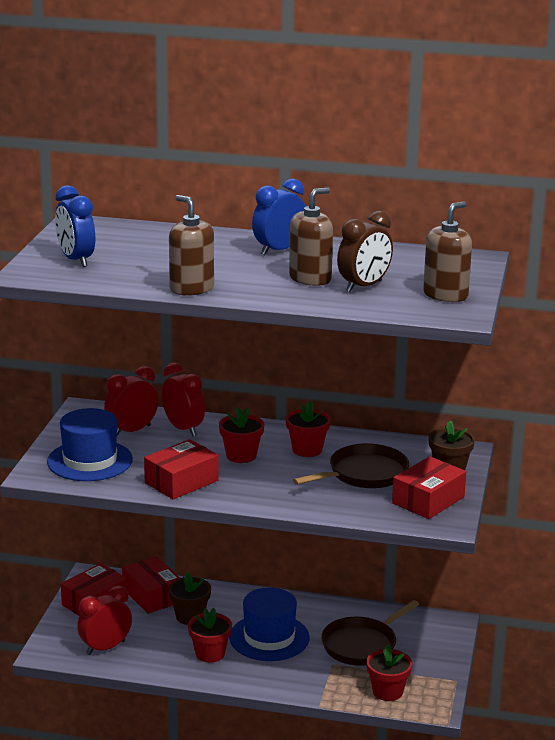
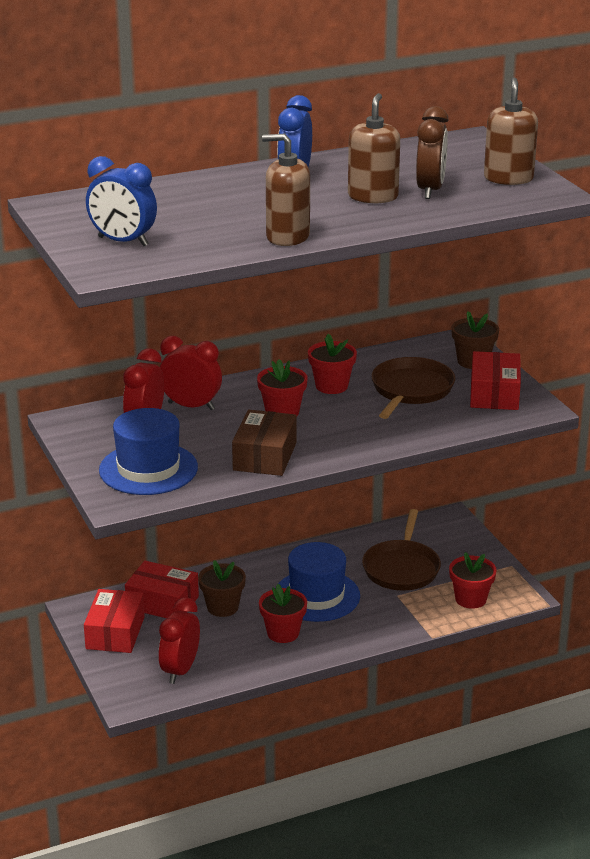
camera: 35 degrees left, 5 degrees up
(181, 482) = (265, 456): red box -> brown box

